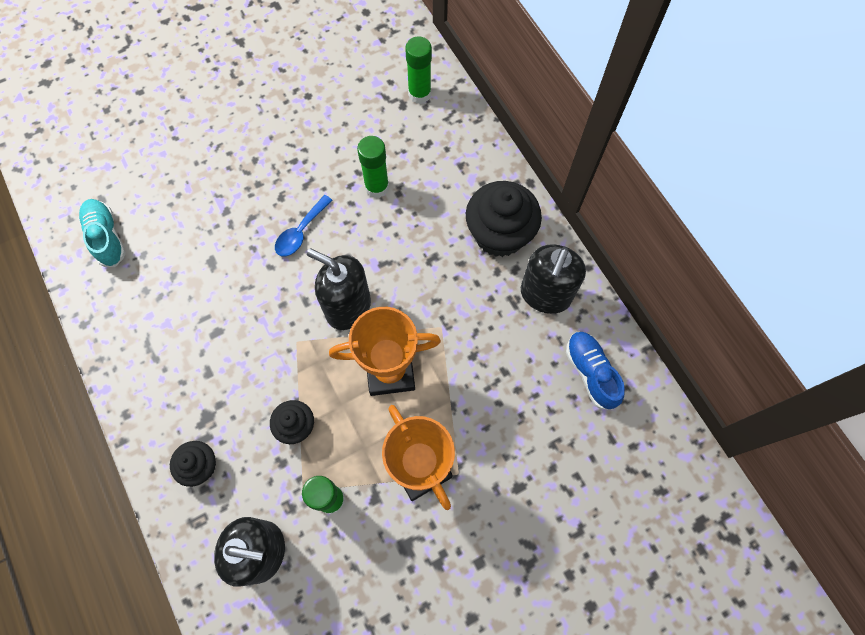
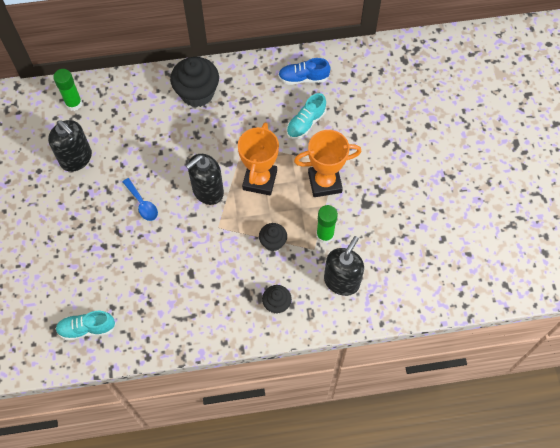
camera: 70 degrees left, 5 degrees down
(377, 187) = (131, 150): green glue stick -> none
(512, 404) = (306, 123): none -> turquoise shoe
(545, 295) = (247, 83): black soap dispenser -> black soap dispenser (76, 158)

